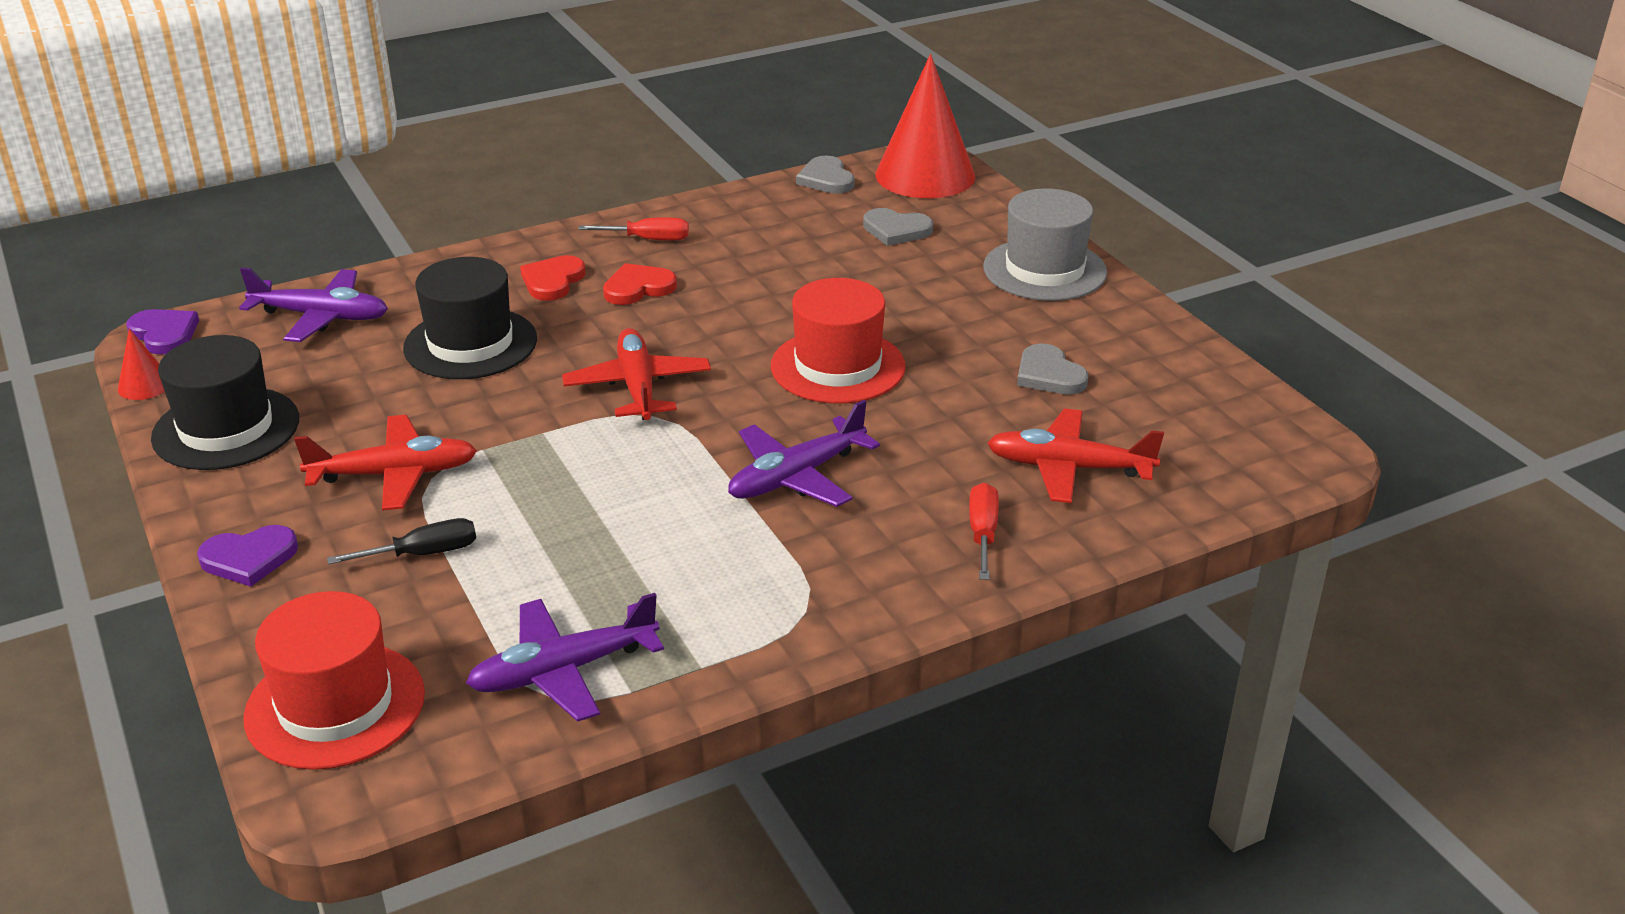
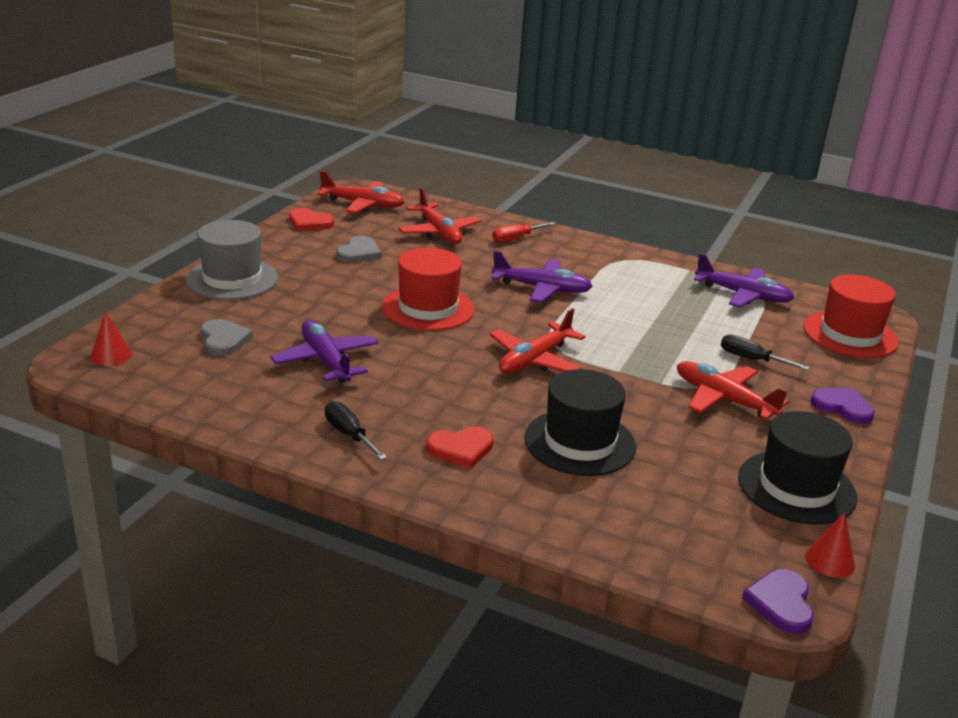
camera: 130 degrees left, 5 degrees down
(321, 317) = (647, 532): purple plane -> purple plane (326, 361)
(638, 288) = (425, 408): red heart -> red heart (309, 223)
(649, 239) = (349, 434): red screwdriver -> black screwdriver
(826, 179) = (156, 395): grey heart -> none
(925, 175) = (111, 355): red cone -> red cone, size x0.42
(1237, 439) = (363, 204): none -> red plane

